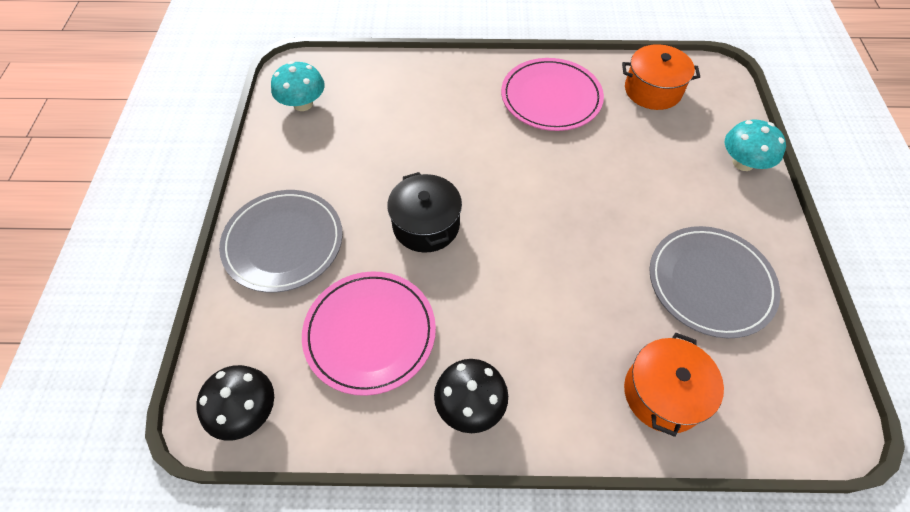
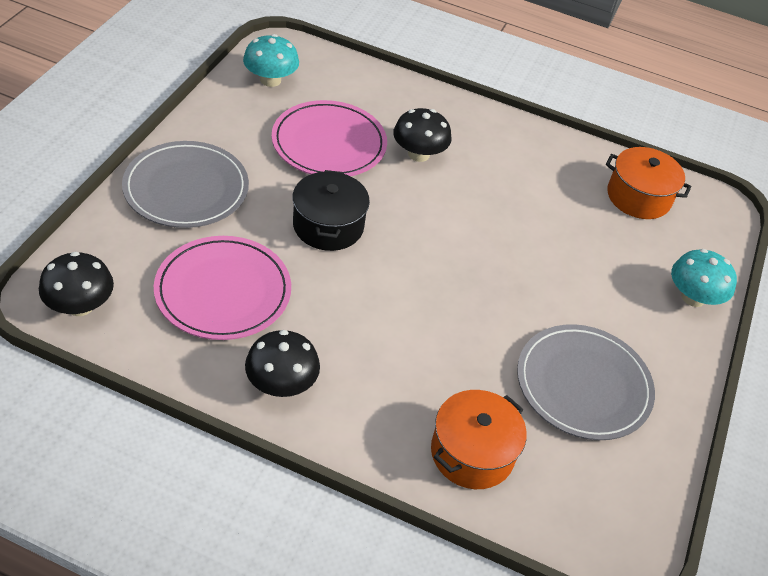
camera: 15 degrees right, 10 degrees down
(463, 123) = (418, 154): none -> black mushroom
(551, 98) = (524, 164): pink plate -> pink plate (329, 143)

